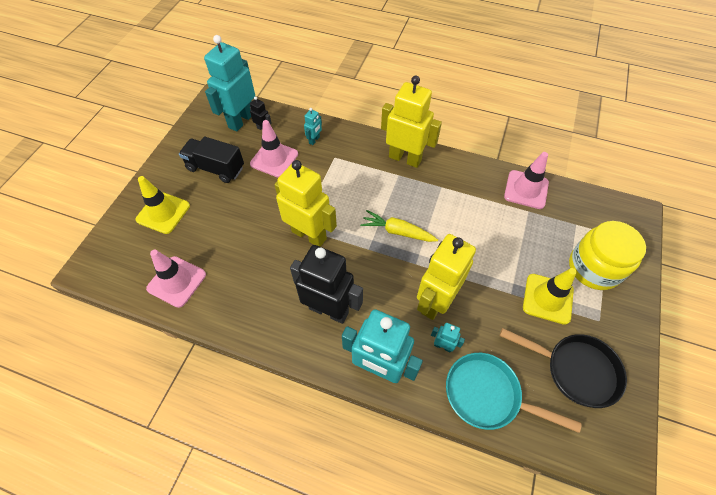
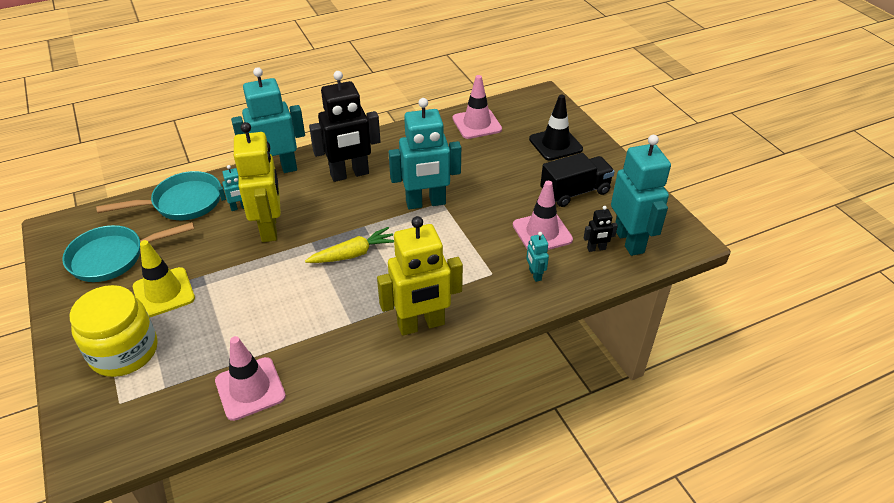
camera: 135 degrees right, 15 degrees down
(163, 212) = (555, 144): yellow traffic cone -> black traffic cone
(309, 235) = (426, 203): yellow robot -> turquoise robot
(575, 370) = (113, 257): black pan -> turquoise pan

